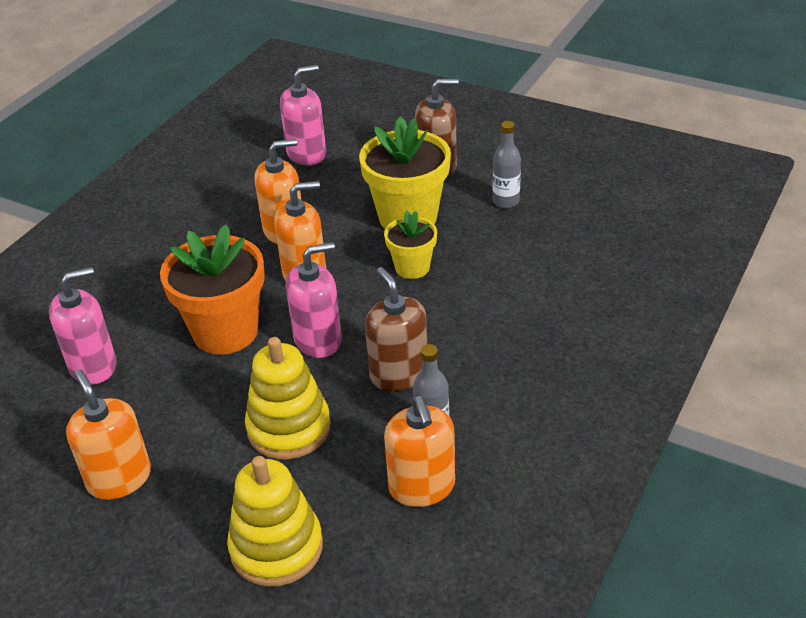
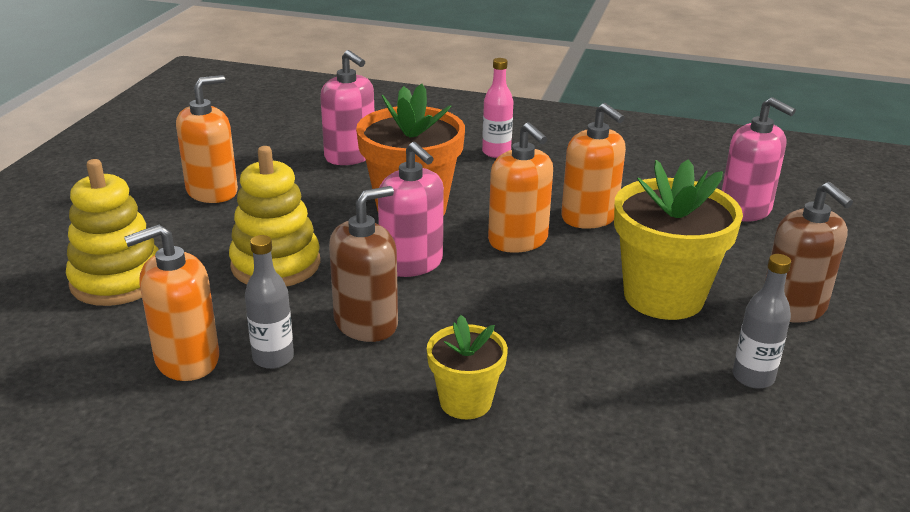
camera: 75 degrees right, 10 degrees down
(141, 265) = (496, 152): none -> pink bottle
(412, 267) = (563, 311): yellow flower pot -> yellow flower pot (465, 402)

